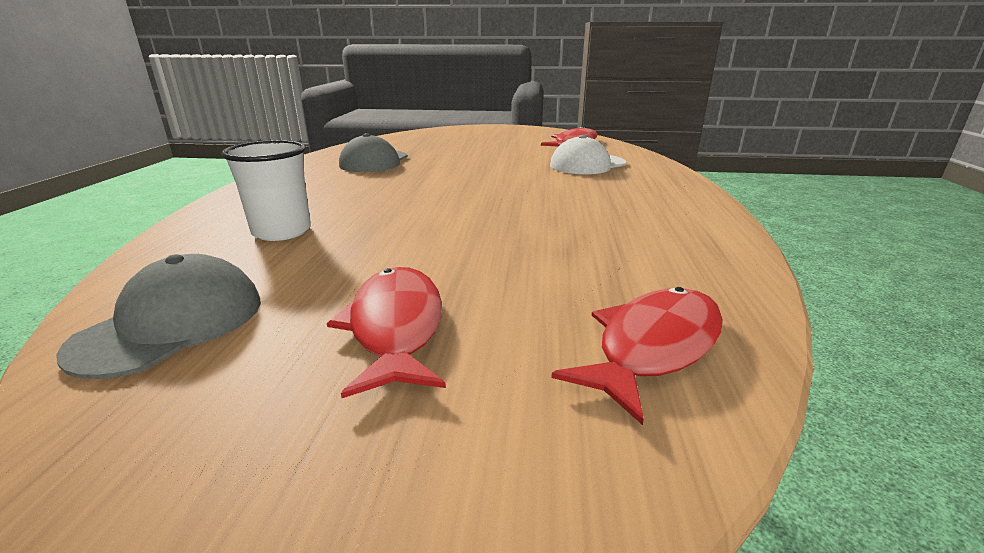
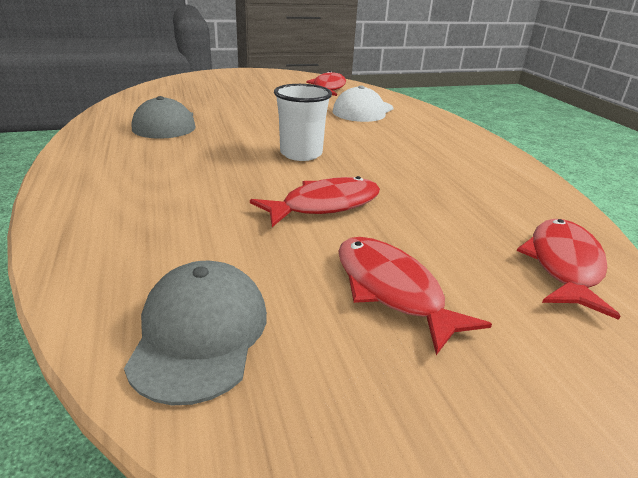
camera: 25 degrees left, 5 degrees up
(282, 231) = (175, 218): white cup -> white cup (301, 154)
(432, 240) = (325, 205): none -> red fish

